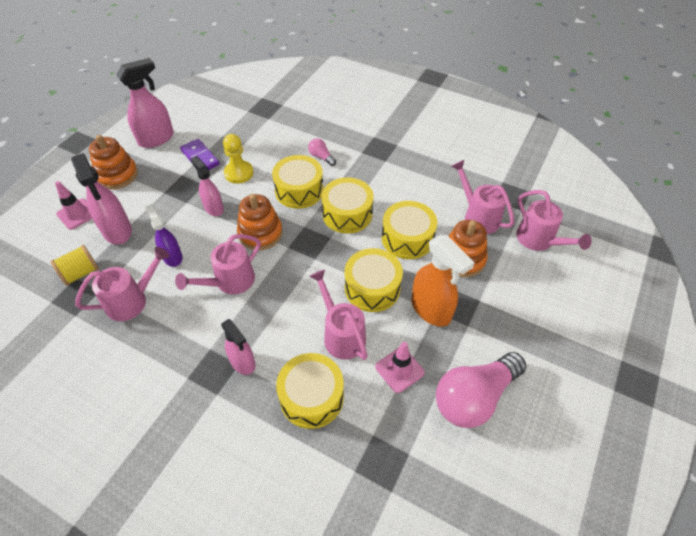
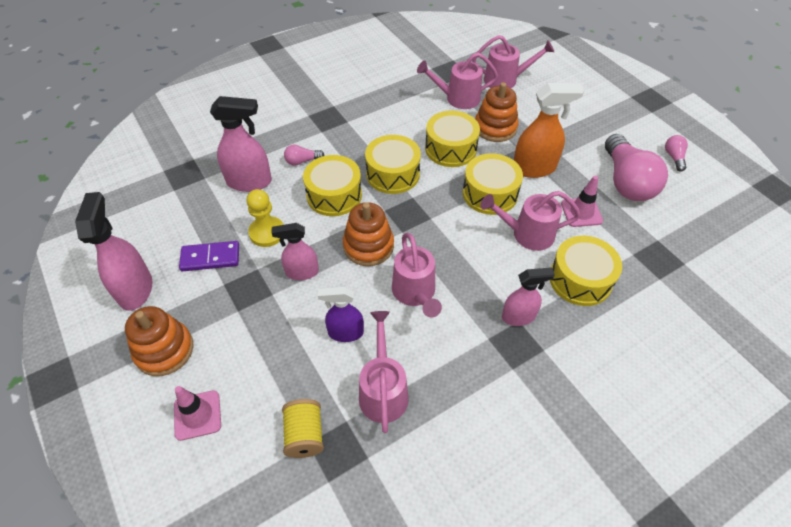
camera: 60 degrees left, 0 degrees up
(117, 231) = (264, 376): pink spray bottle -> pink spray bottle (250, 182)
(553, 435) = (674, 157): none -> pink light bulb

